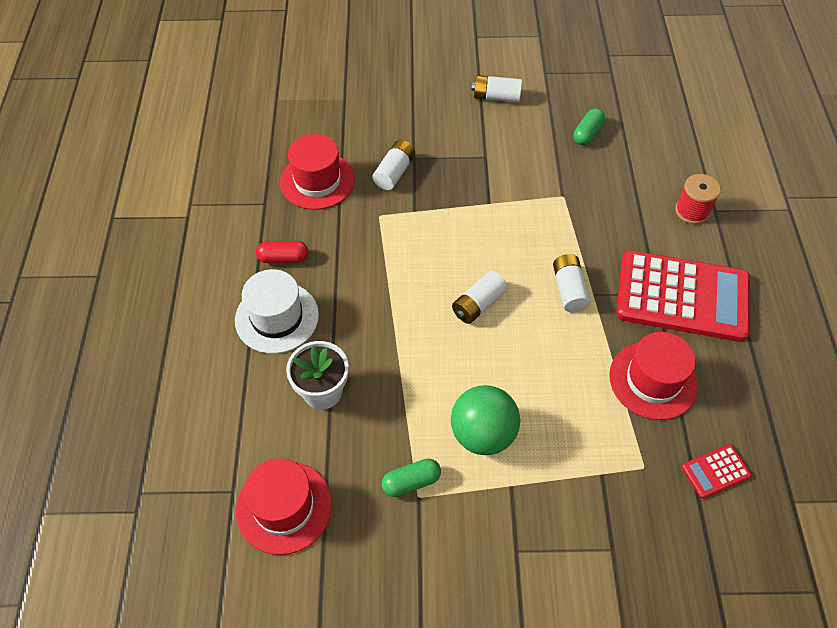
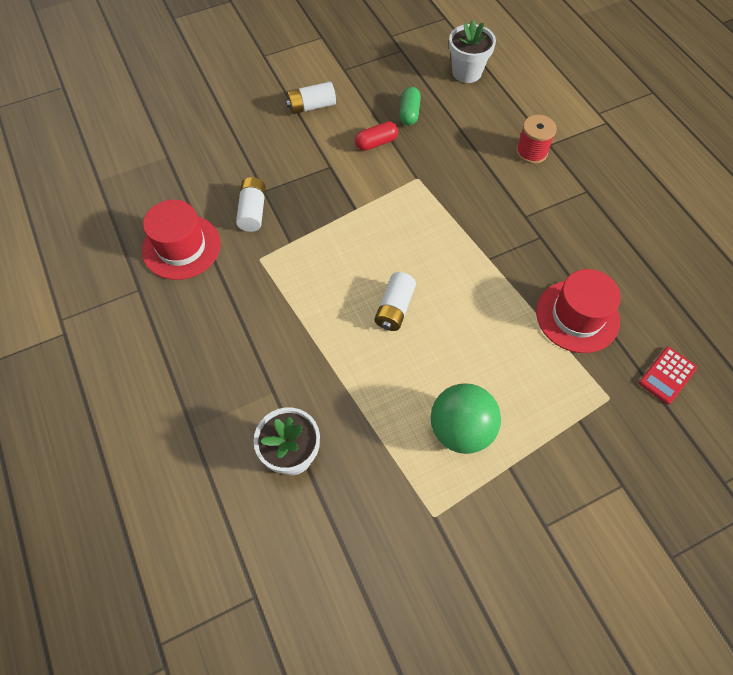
camera: 25 degrees left, 5 degrees up
(277, 317) = (210, 400): white hat -> none
(283, 258) = (186, 337): red capsule -> red capsule (376, 143)
(284, 507) = (313, 588): red hat -> none
(411, 482) = (420, 505): green capsule -> none
(569, 289) = (466, 262): white battery -> none
(666, 113) = (466, 72): none -> white flower pot
(682, 296) = (562, 231): red calculator -> none

